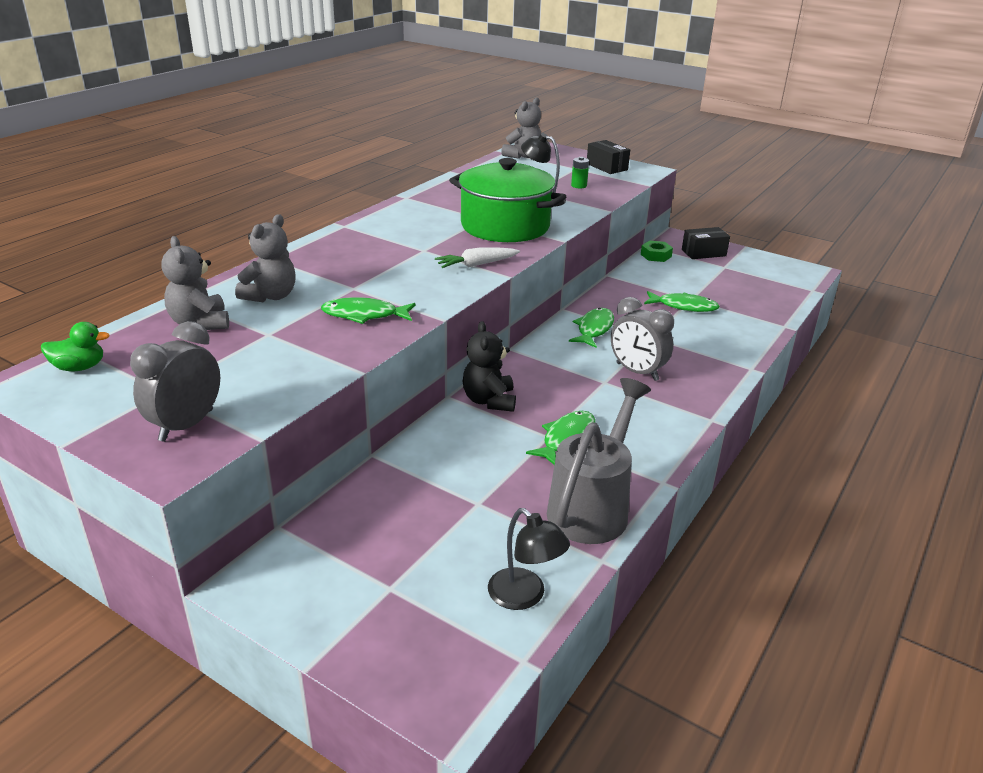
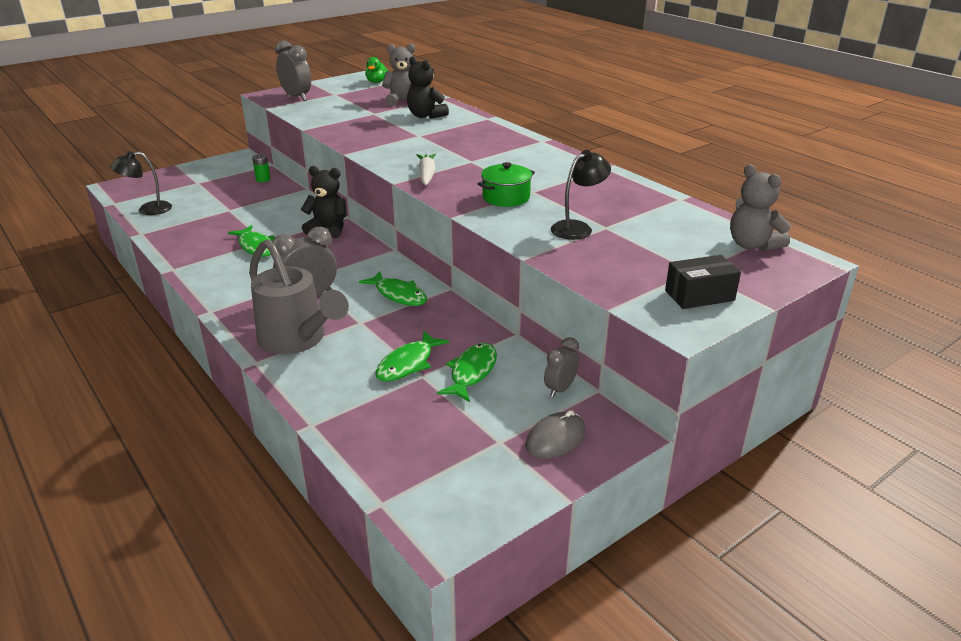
camera: 110 degrees right, 0 degrees up
(271, 296) = (425, 116): grey teddy bear -> black teddy bear
(364, 315) = (374, 135): green fish -> green fish (471, 372)
(505, 226) = (506, 197): green pot -> green pot, size x0.51
(579, 186) = (619, 258): green battery -> green battery (263, 179)
(593, 506) = (183, 240): grey watering can -> grey watering can (297, 340)
(656, 255) = (560, 389): green nut -> grey clock
(703, 253) = (555, 439): black box -> grey mouse

